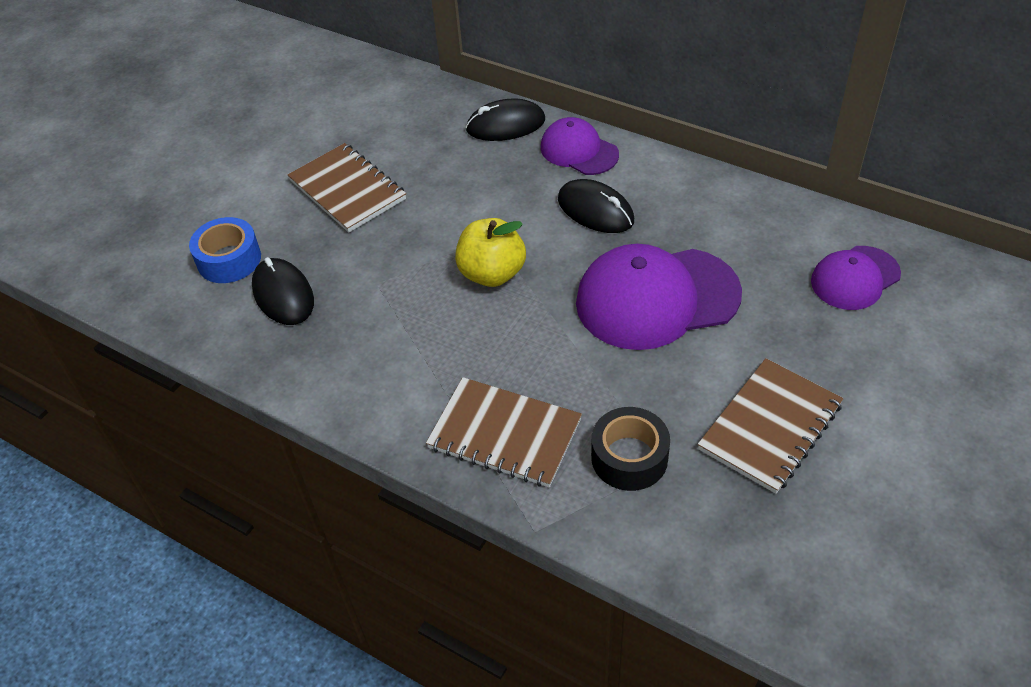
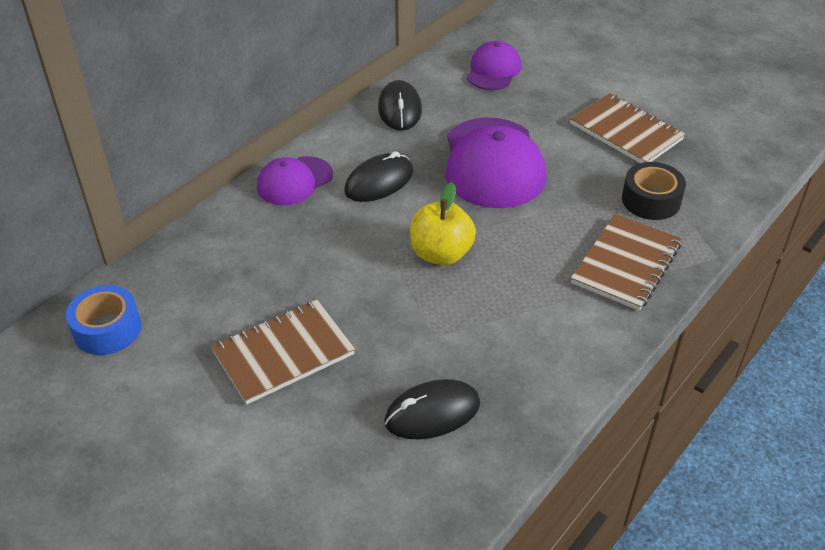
camera: 85 degrees left, 5 degrees down
(229, 260) = (364, 464): blue tape -> blue tape (107, 329)
(505, 125) = (232, 224): black mouse -> black mouse (399, 109)
(855, 278) = (493, 70): purple cap -> purple cap turned 135 degrees counterclockwise

